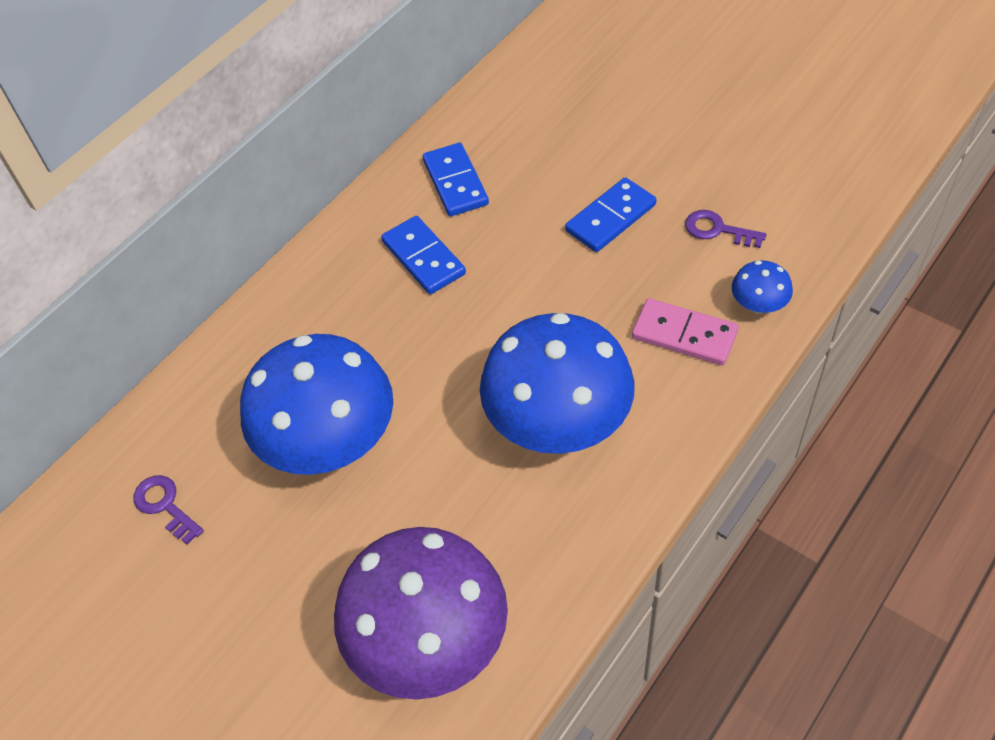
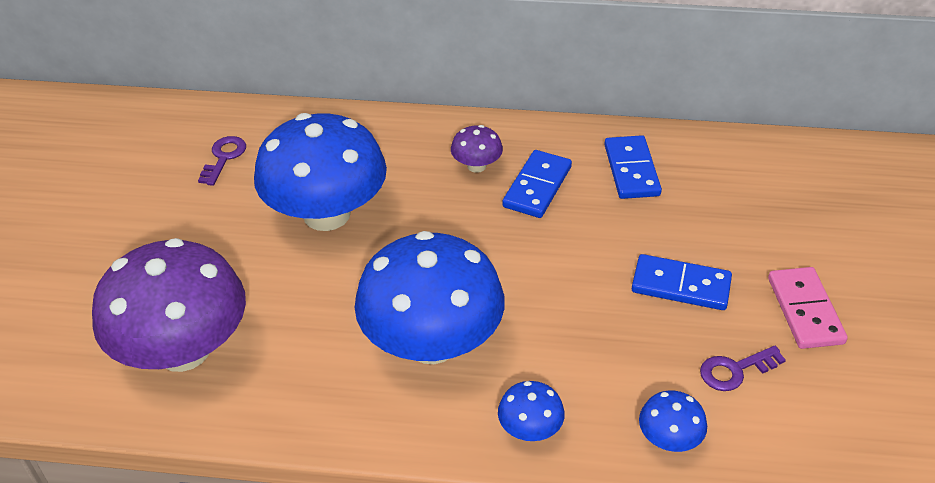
camera: 55 degrees right, 10 degrees down
(359, 290) = (476, 166): none -> purple mushroom
(455, 182) = (631, 170): blue domino -> blue domino turned 45 degrees counterclockwise
(684, 335) = (588, 394): pink domino -> pink domino (805, 310)
(696, 391) = (530, 429): none -> blue mushroom
(717, 230) = (735, 370): purple key -> purple key turned 105 degrees counterclockwise

